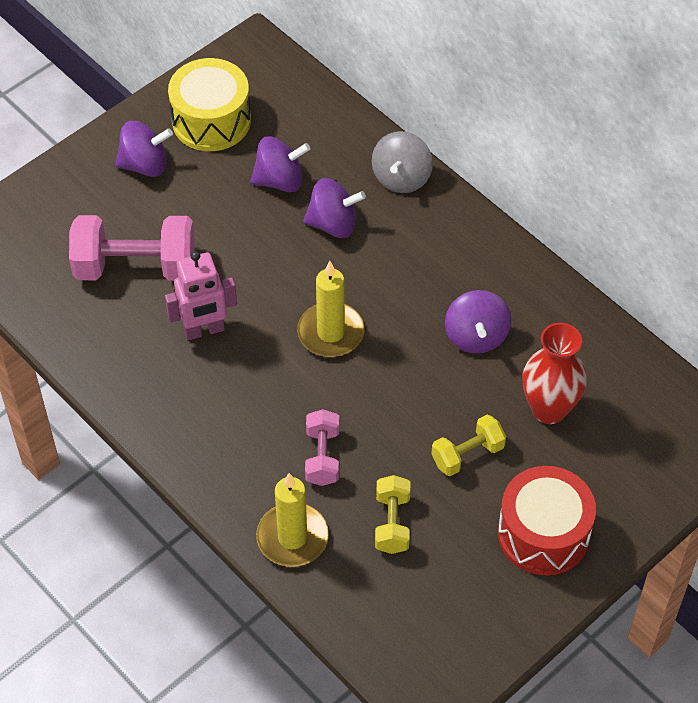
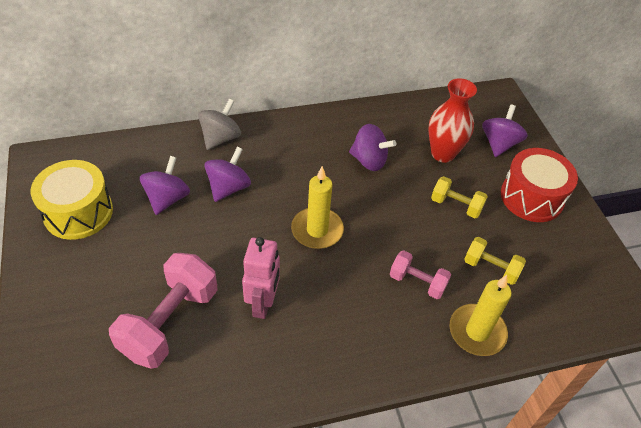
camera: 65 degrees left, 5 degrees down
(145, 165) = (79, 271): purple spinning top -> purple spinning top (499, 144)
(401, 178) = (220, 138): grey spinning top -> grey spinning top turned 105 degrees counterclockwise
(467, 454) = (456, 205): yellow dumbbell -> yellow dumbbell turned 60 degrees counterclockwise

